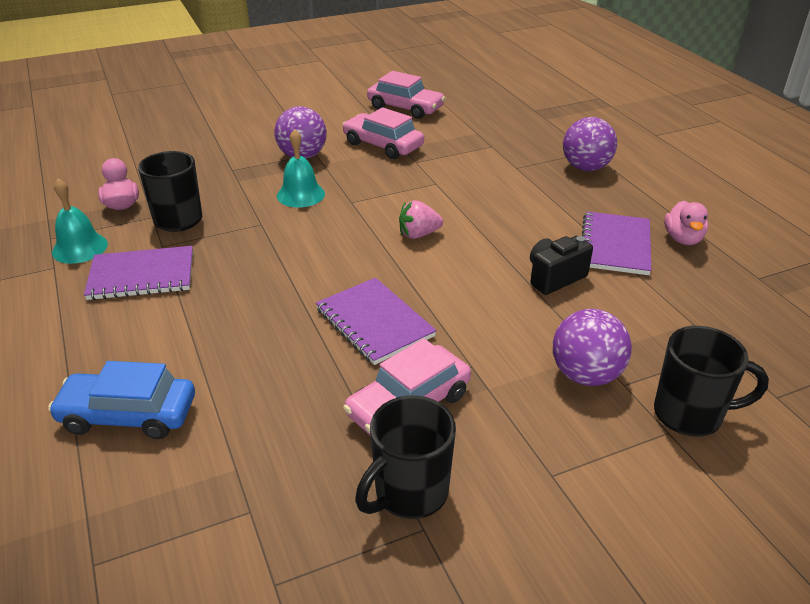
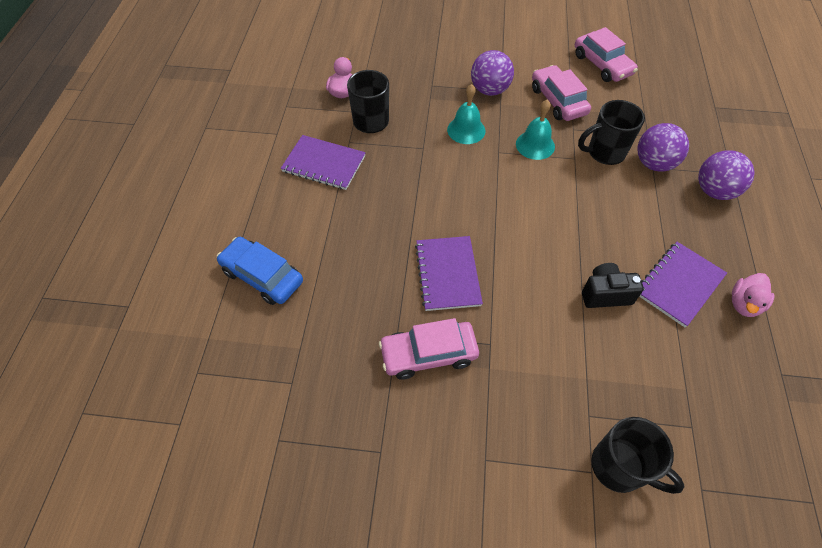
camera: 30 degrees right, 20 degrees up
(80, 248) = (299, 122): turquoise bell -> turquoise bell (535, 145)
(409, 493) = (387, 422): black mug -> black mug (604, 153)
(418, 234) = (528, 206): pink strawberry -> none
(585, 375) = (566, 393): purple ball -> purple ball (654, 164)

